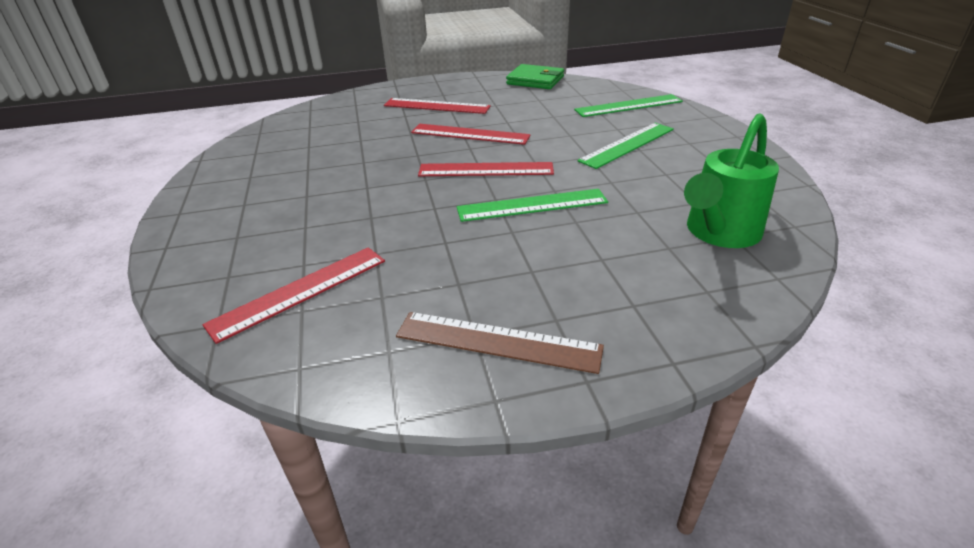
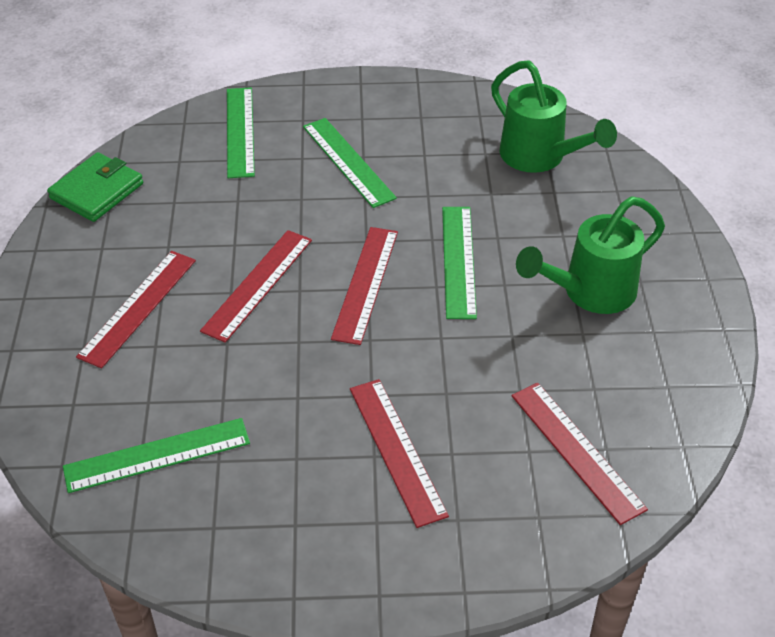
camera: 80 degrees left, 10 degrees up
(310, 203) = (397, 450): none -> red ruler
(314, 130) = (157, 455): none -> green ruler
(498, 341) = (662, 318): brown ruler -> none
(521, 284) = (590, 292): none -> green watering can

